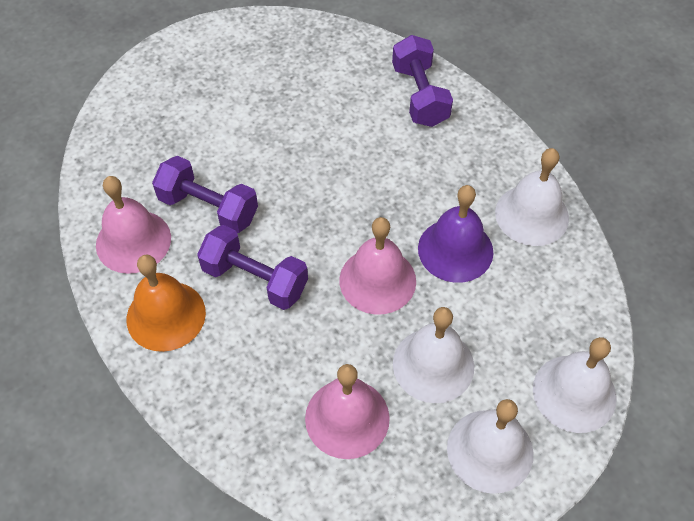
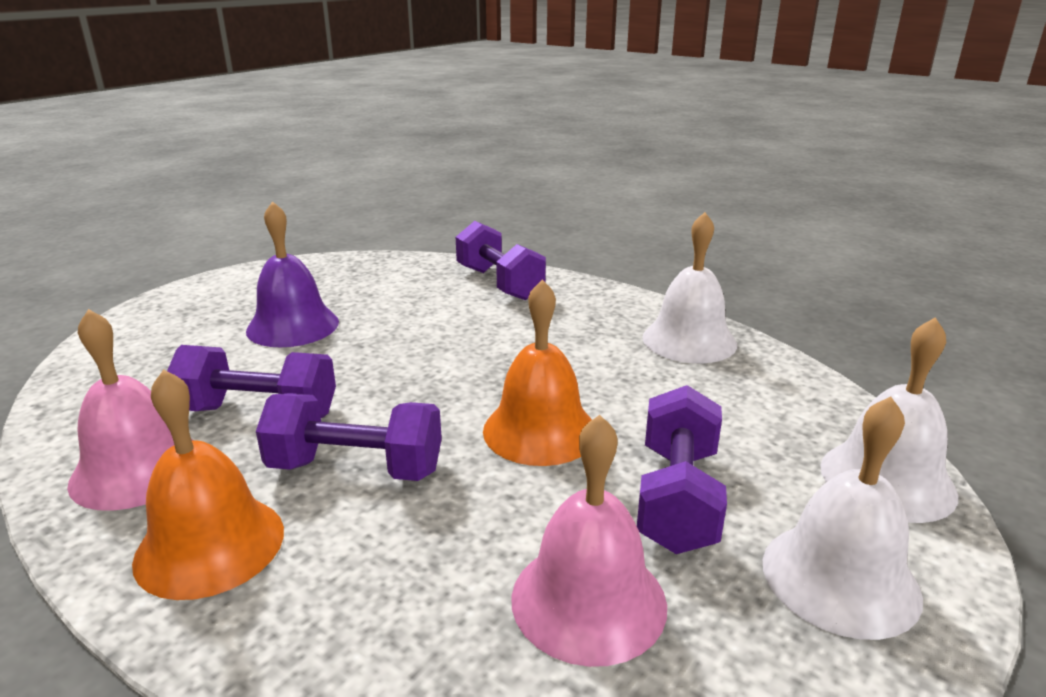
camera: 20 degrees left, 30 degrees down
(377, 280) = (540, 430): pink bell -> orange bell
(433, 365) = (677, 498): white bell -> purple dumbbell
(455, 250) = (623, 383): purple bell -> purple bell (293, 326)

